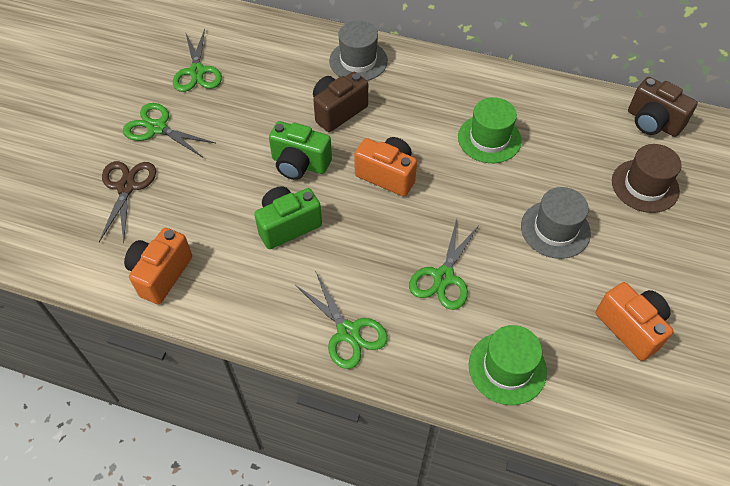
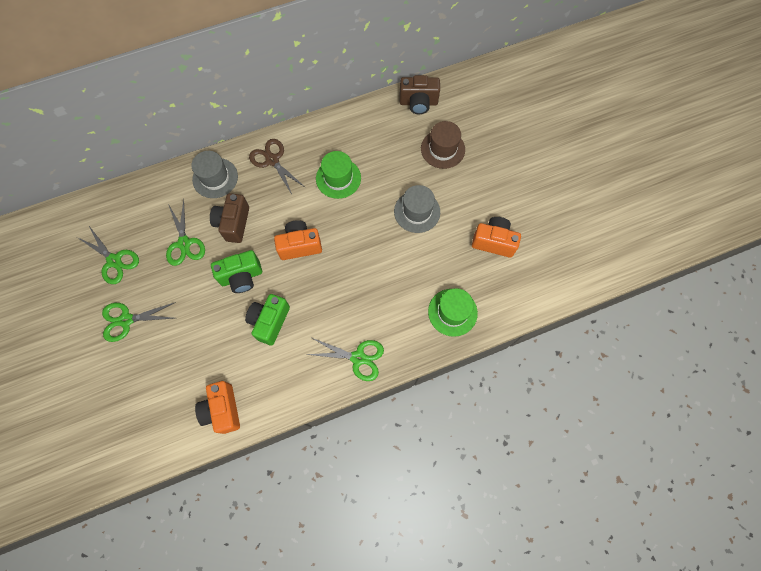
camera: 40 degrees left, 15 degrees up
(126, 187) = (146, 374): brown scissors -> brown scissors (272, 160)
(443, 277) = (382, 286): green scissors -> green scissors (184, 243)

